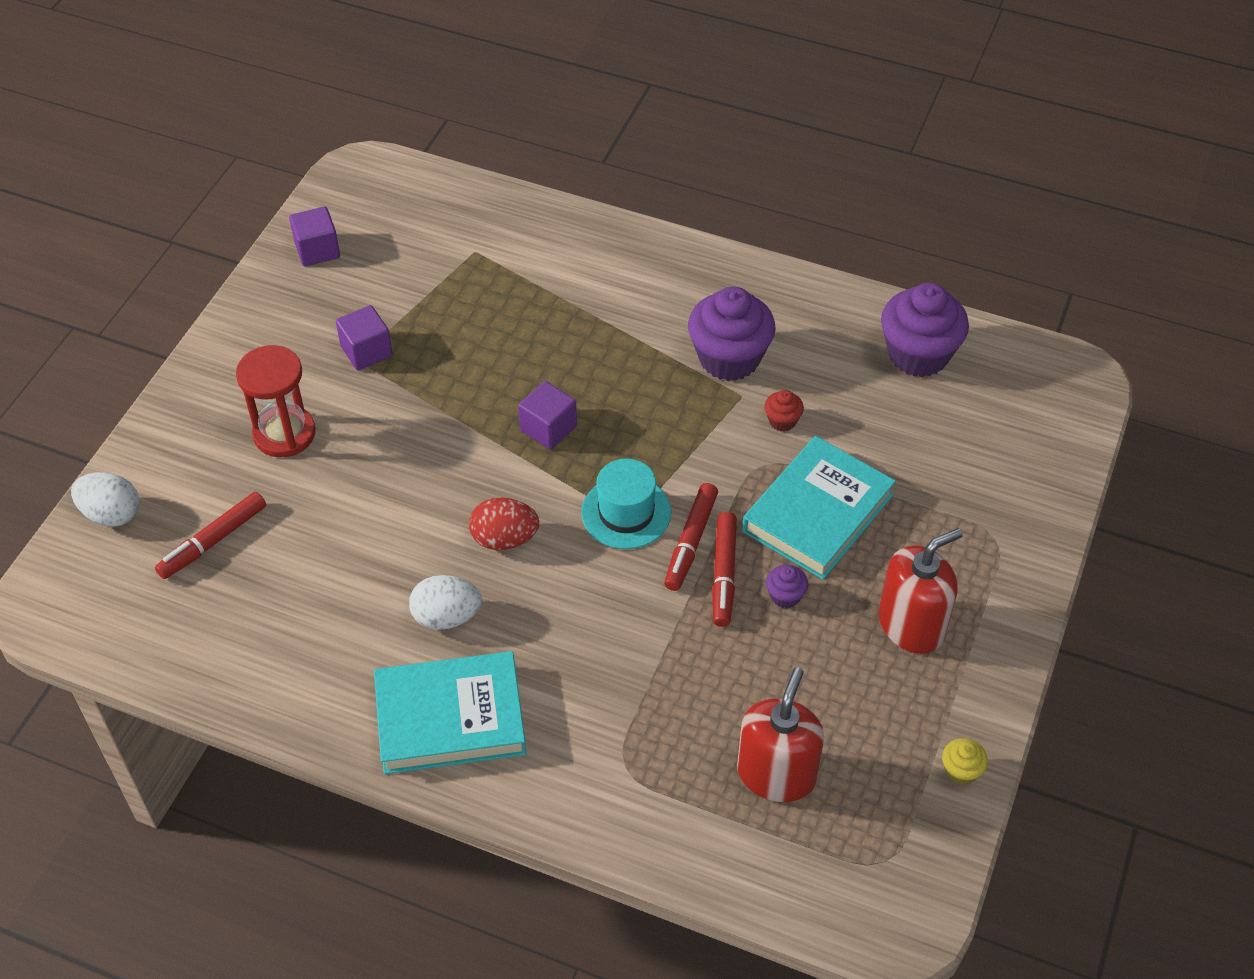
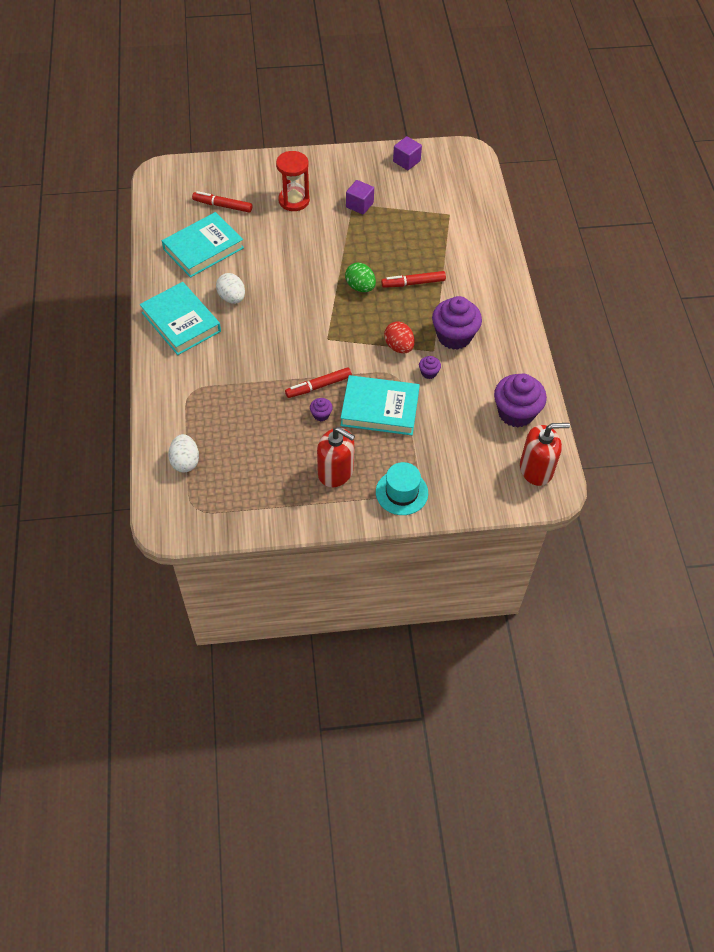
camera: 60 degrees right, 5 degrees up
(111, 514) = (216, 169): white egg -> white egg (185, 461)
(296, 613) = (203, 248): none -> turquoise book
(504, 539) = (286, 299): red egg -> red egg (399, 346)
(548, 428) = (360, 287): purple cube -> green egg
(626, 512) = (330, 335): turquoise hat -> turquoise hat (401, 492)
(691, 542) = (329, 366): red marker -> red marker (413, 283)
(776, 774) = (219, 449): red soap dispenser -> red soap dispenser (536, 469)
(782, 421) = (429, 373): red cupcake -> purple cupcake
(961, 771) = (262, 521): yellow cupcake -> none

